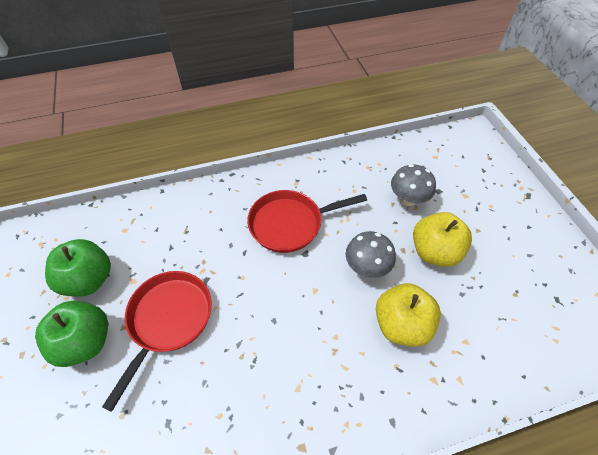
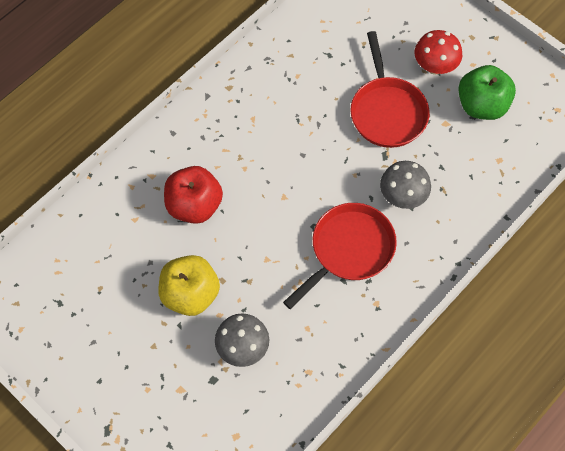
camera: 150 degrees right, 10 degrees up
(85, 342) = (435, 66): green apple -> red mushroom
(367, 267) = (249, 243): grey mushroom -> grey mushroom (402, 196)
(401, 324) = (194, 205): yellow apple -> red apple

